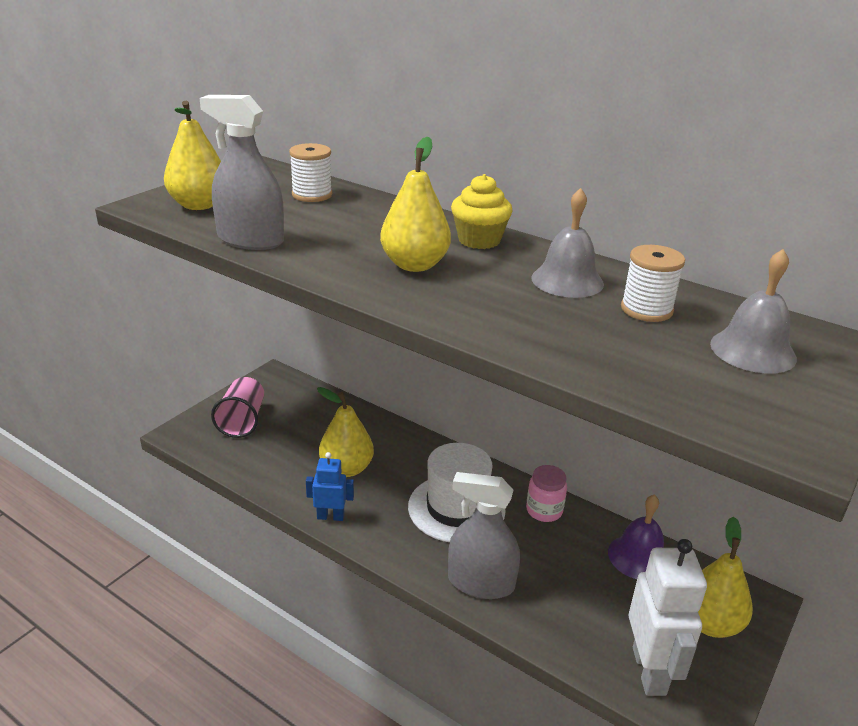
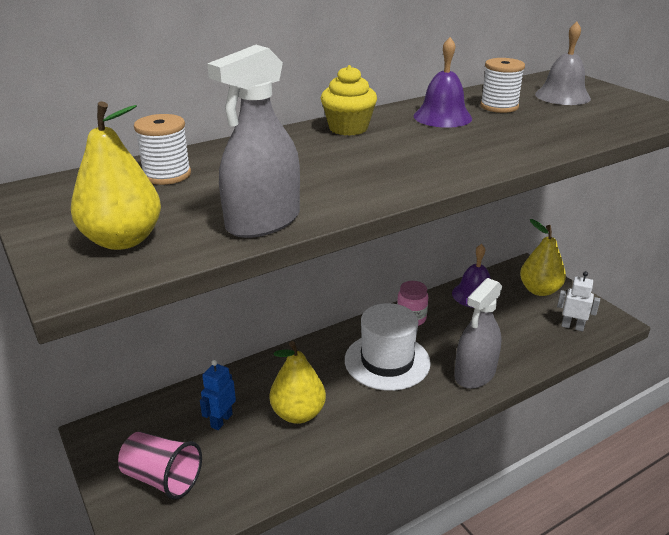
camera: 65 degrees left, 0 degrees up
(330, 516) = (360, 441): blue robot -> blue robot (221, 420)
(414, 265) = (381, 158): yellow pear -> none
(567, 280) = (442, 117): grey bell -> purple bell
(650, 671) = (572, 326): white robot -> white robot, size x0.55

